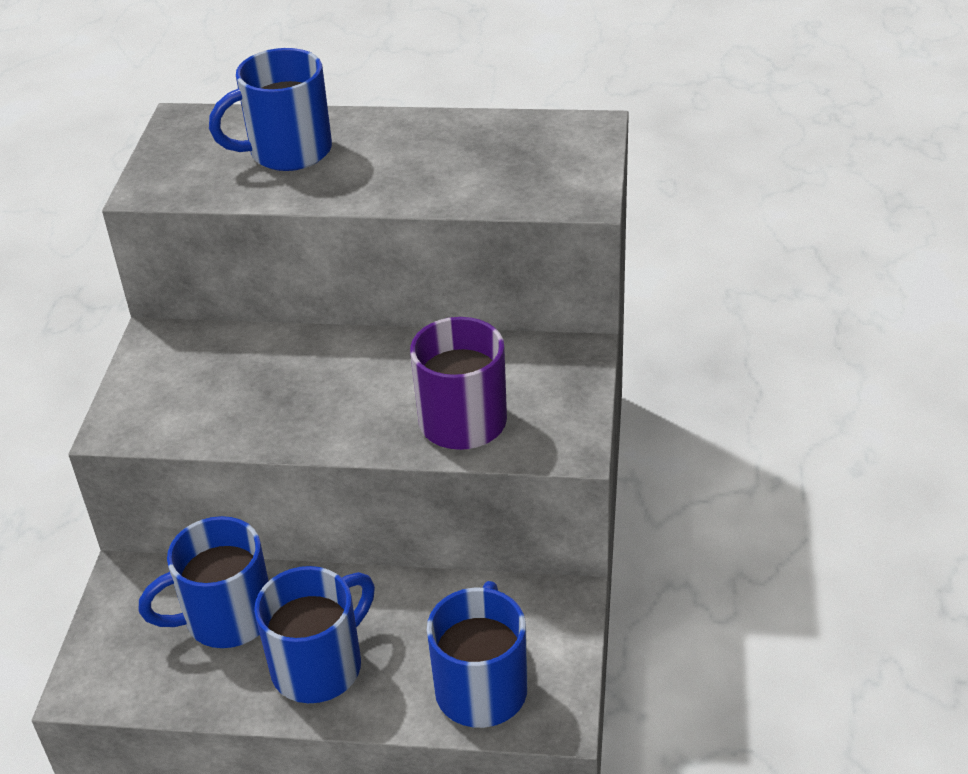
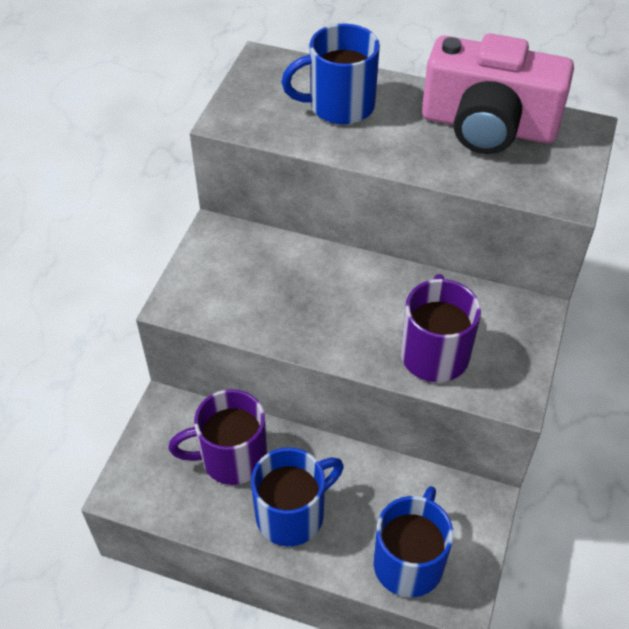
camera: 10 degrees right, 10 degrees up
(226, 618) = (231, 458): blue mug -> purple mug
(474, 143) = (488, 126): none -> pink camera

